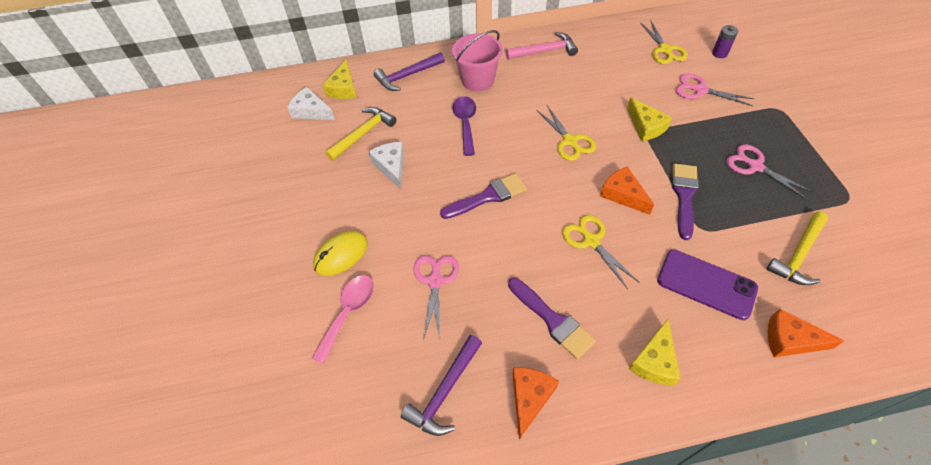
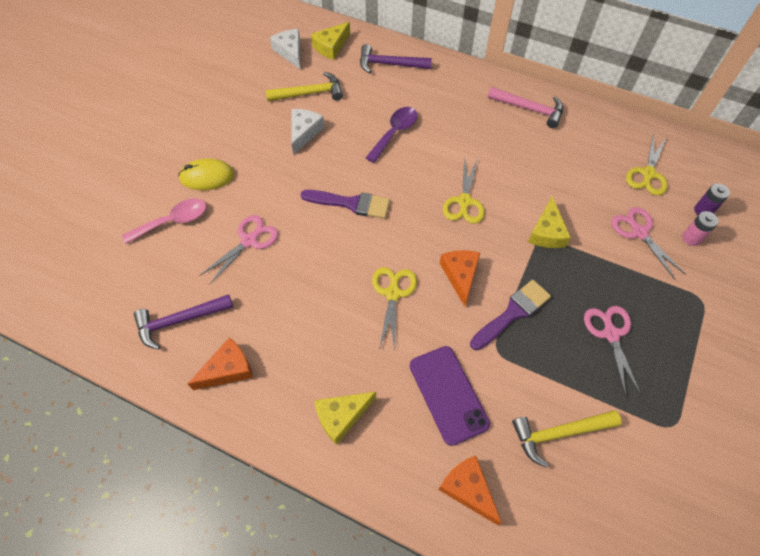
camera: 35 degrees right, 5 degrees up
(477, 80) = (443, 101): pink bucket -> none
(552, 320) = (300, 329): purple brush -> none
(732, 74) = (691, 238): none -> pink battery

